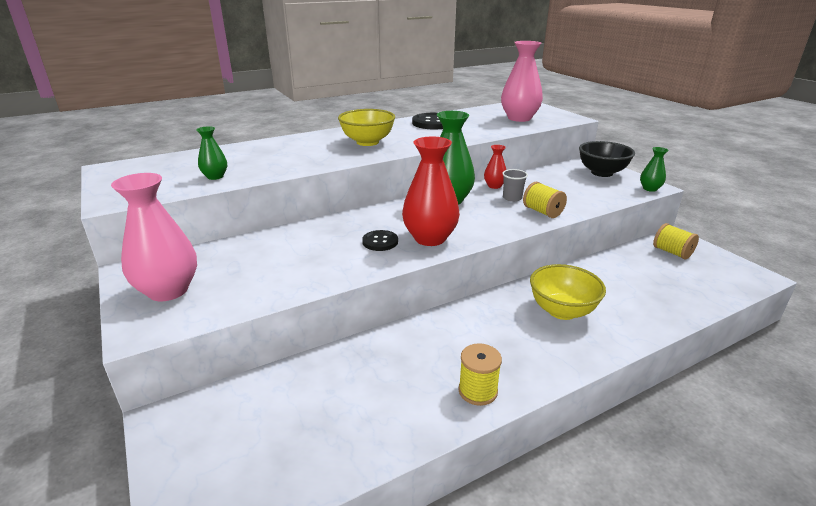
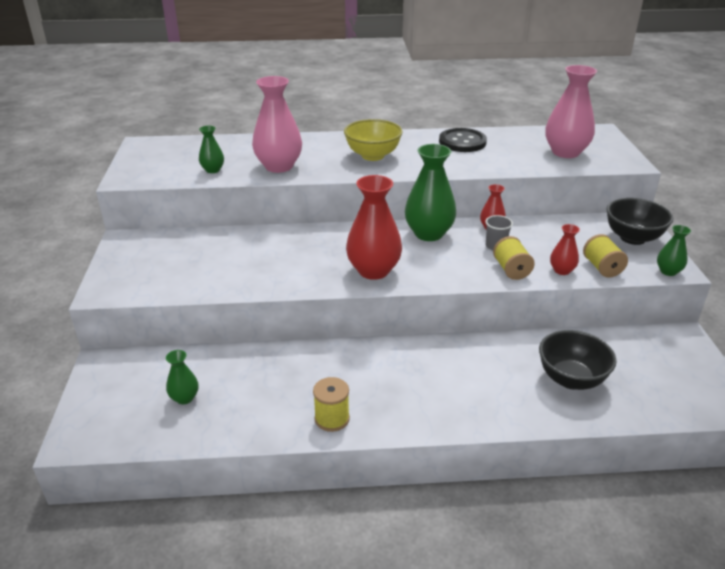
camera: 25 degrees right, 5 degrees up
(168, 290) = (138, 264): pink vase -> pink vase (279, 166)
(301, 425) = (184, 398): none -> green vase
(380, 242) = (327, 263): black button -> none
(562, 311) = (470, 376): yellow bowl -> none
(579, 204) = (562, 270): none -> red vase
(637, 290) = (571, 379): none -> black bowl
(672, 252) = (657, 351): yellow spool -> yellow spool (602, 268)

